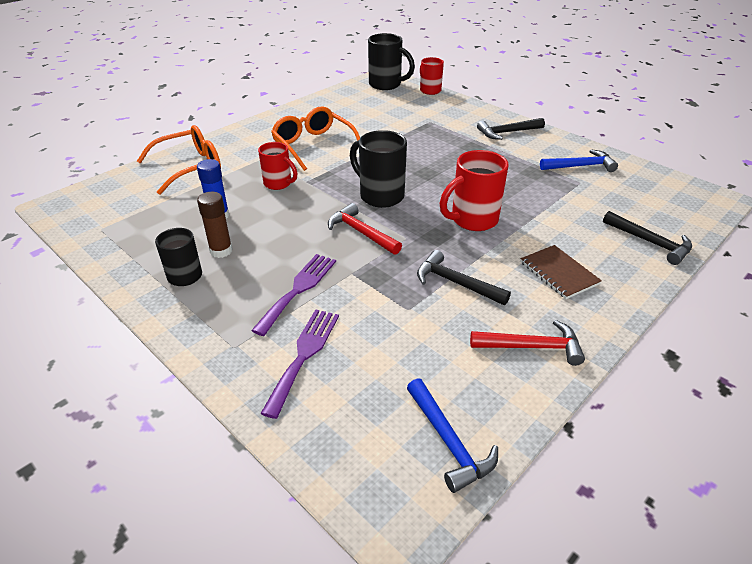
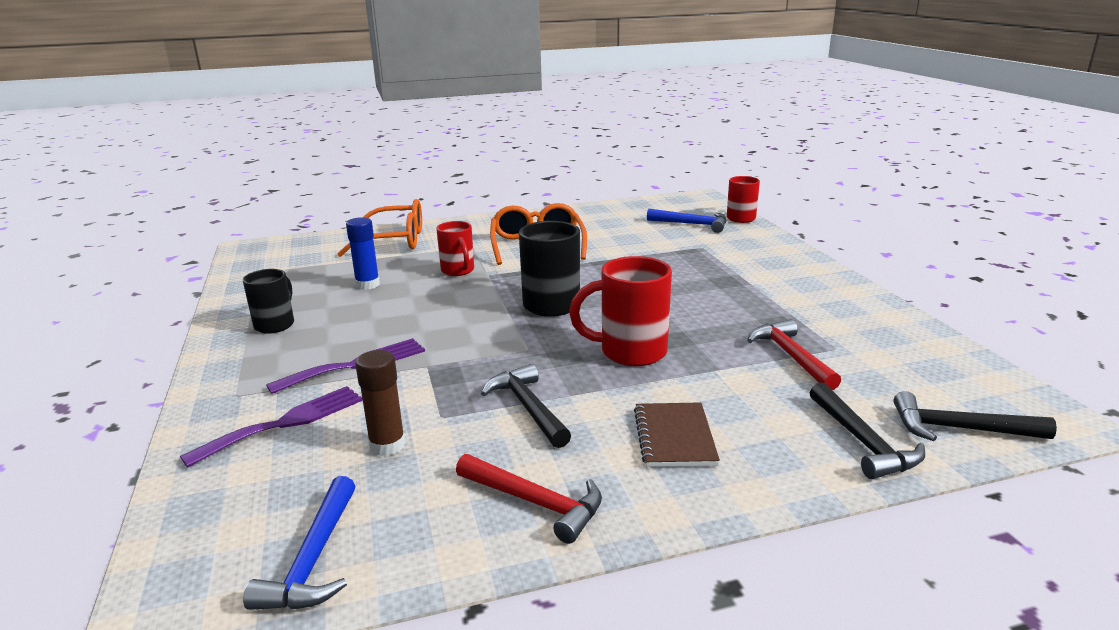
camera: 30 degrees right, 15 degrees down
(221, 251) = (331, 313): brown glue stick -> brown glue stick (387, 445)
(361, 232) = (485, 332): red hammer -> red hammer (791, 356)
(386, 85) = (692, 205): black mug -> none
(507, 132) = (793, 275): black hammer -> black hammer (959, 429)
(581, 166) = (859, 331): blue hammer -> blue hammer (692, 224)

